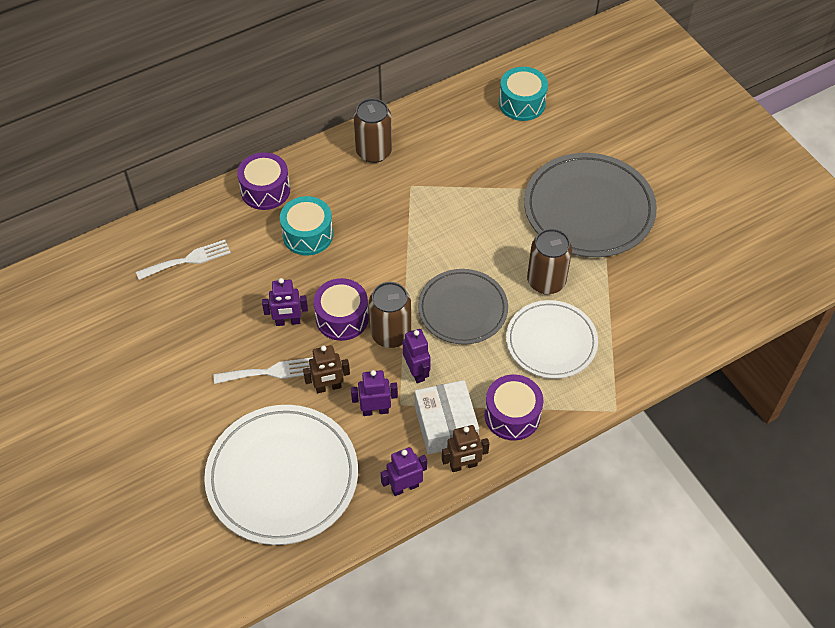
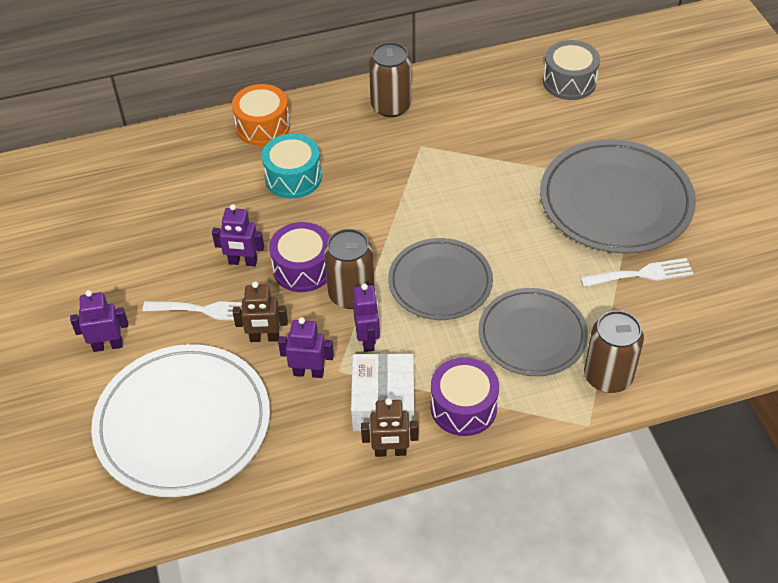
camera: 15 degrees right, 5 degrees down
(188, 260) = (158, 182): white fork -> white fork (641, 274)
(265, 190) = (263, 126): purple drum -> orange drum
(404, 487) = (315, 462): purple robot -> purple robot (108, 345)
(522, 103) = (569, 82): turquoise drum -> grey drum
(546, 281) = (544, 269): brown can -> brown can (608, 376)
(551, 342) = (532, 335): white plate -> grey plate

